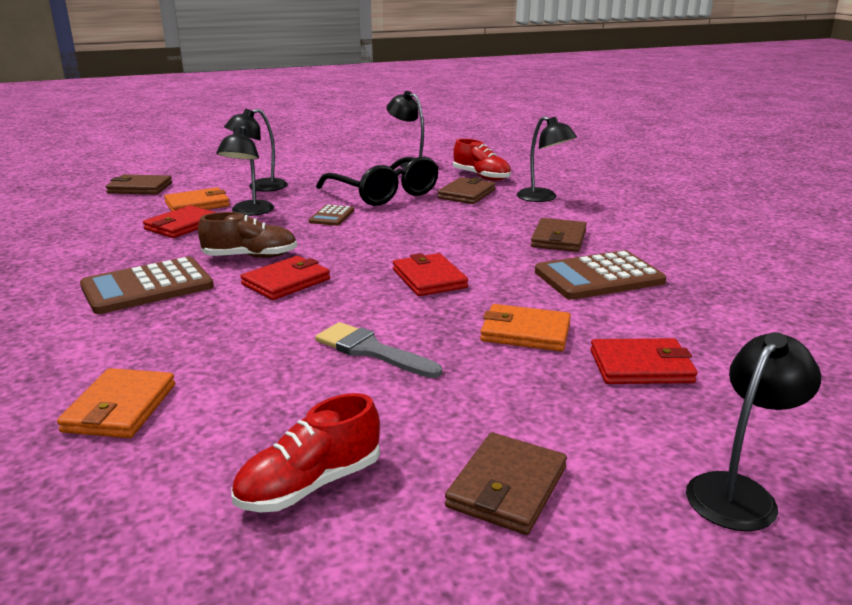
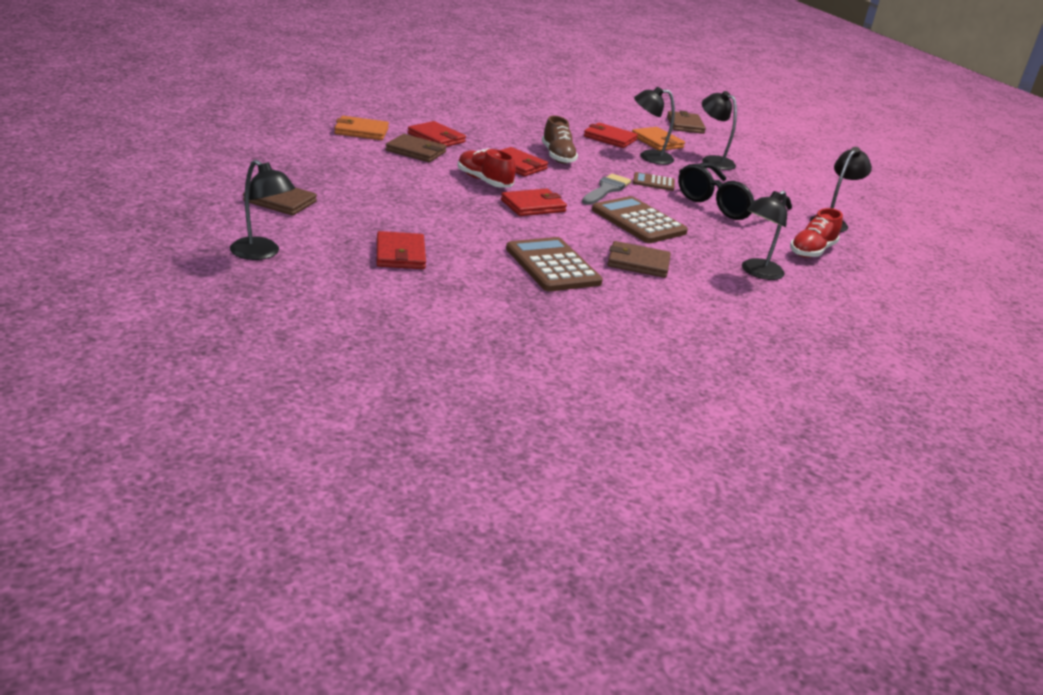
camera: 80 degrees right, 5 degrees up
(147, 287) = (501, 132): brown calculator -> brown calculator (638, 221)
(167, 336) = (436, 138): none -> red wallet
(309, 485) = (291, 164): red shoe -> red shoe (484, 181)
(371, 351) = (420, 182): grey brush -> grey brush (606, 189)
(466, 194) = (747, 238): brown wallet -> brown wallet (416, 151)
(525, 332) = (448, 226): orange wallet -> none

